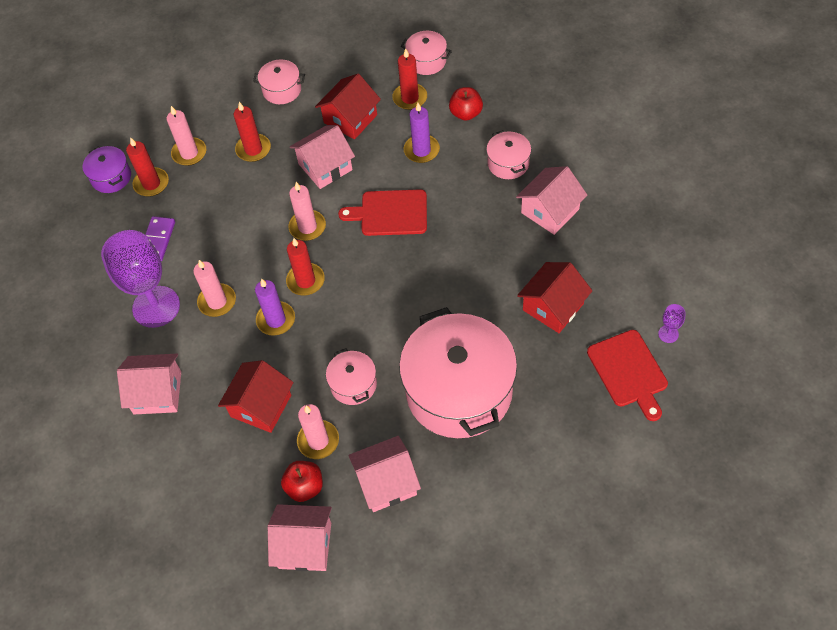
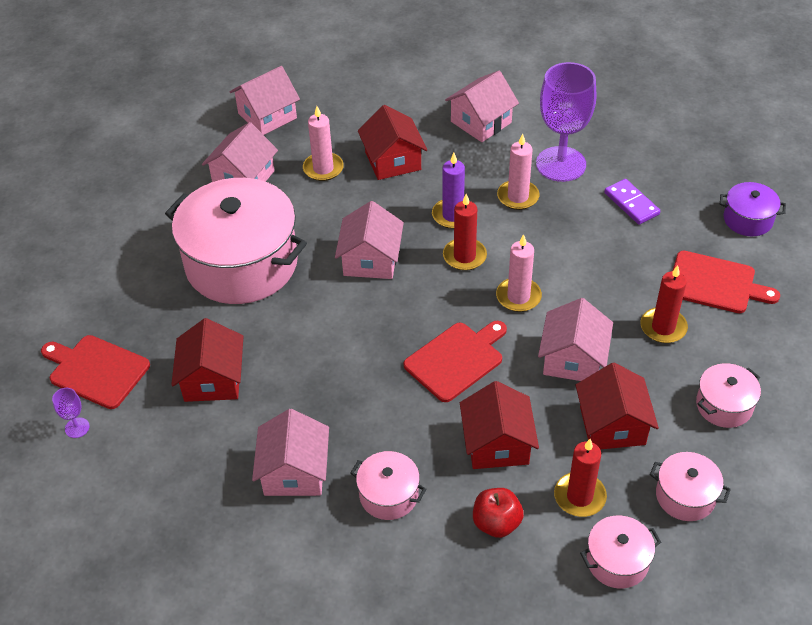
camera: 135 degrees right, 10 degrees down
(151, 183) = (706, 238): red candle -> none
(189, 153) = (715, 283): pink candle -> red cutting board
(305, 487) = (302, 141): red apple -> none
(353, 384) = (336, 215): pink pot -> pink pot (685, 496)
(368, 325) = (371, 260): none -> pink house
(421, 150) = (497, 444): purple candle -> red house

